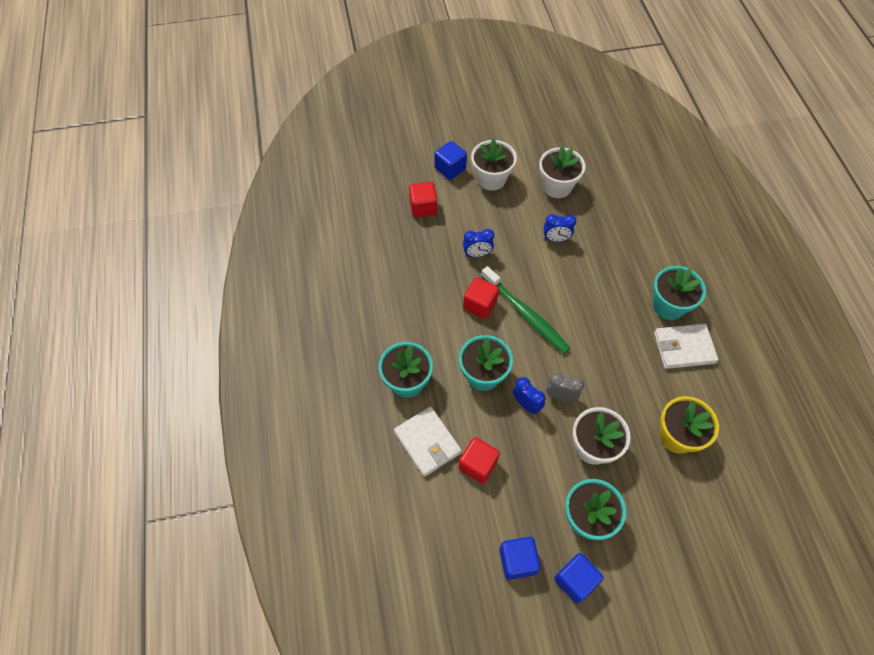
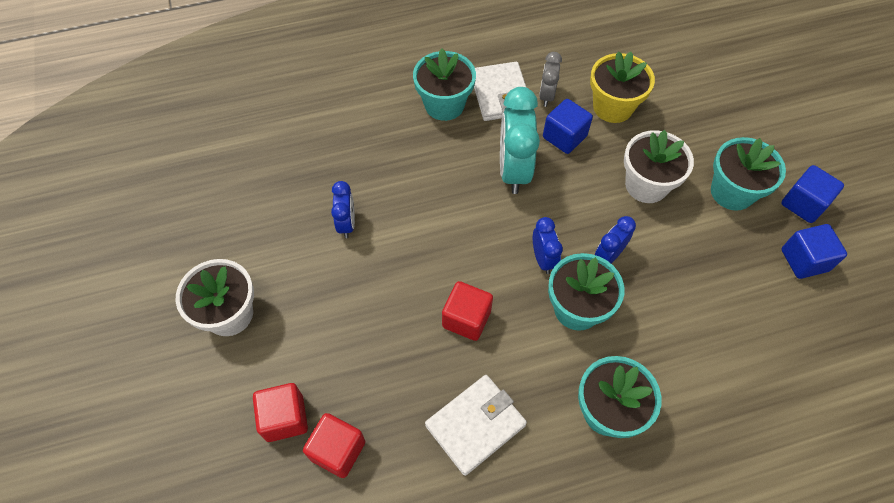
camera: 95 degrees left, 0 degrees up
(427, 442) = (691, 373): white wallet -> white wallet (475, 425)
(450, 168) = (202, 380): blue cube -> blue cube (564, 137)
(477, 254) = (377, 327): blue clock -> blue clock (543, 259)
(478, 465) = (704, 308): red cube -> red cube (338, 450)
(526, 314) = (475, 259): green toothbrush -> none
(557, 186) = (250, 223): white flower pot -> none
(560, 396) = (588, 218): grey clock -> grey clock (546, 96)
(605, 348) = (513, 170): none -> turquoise clock

